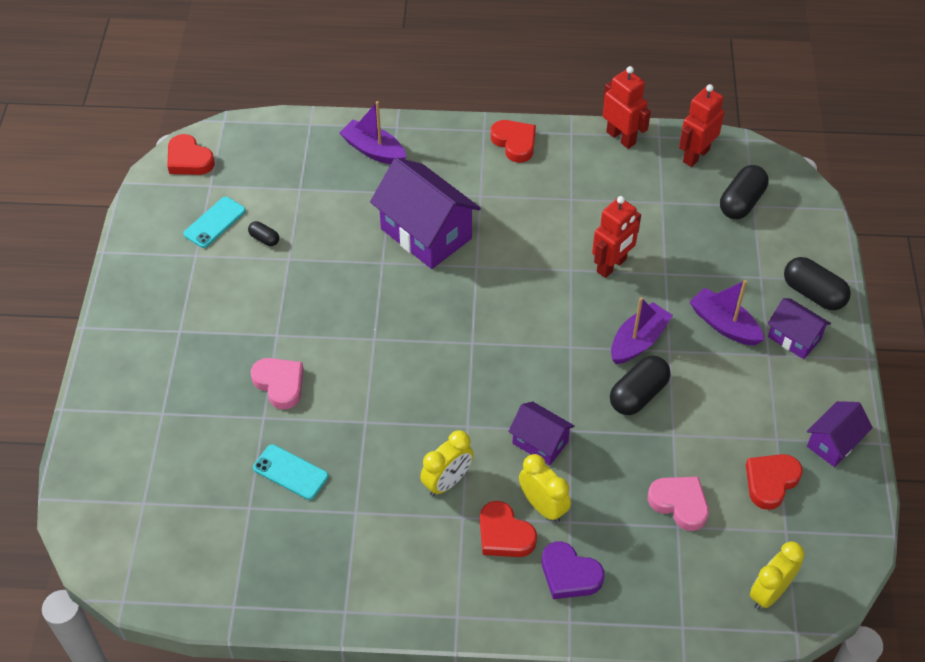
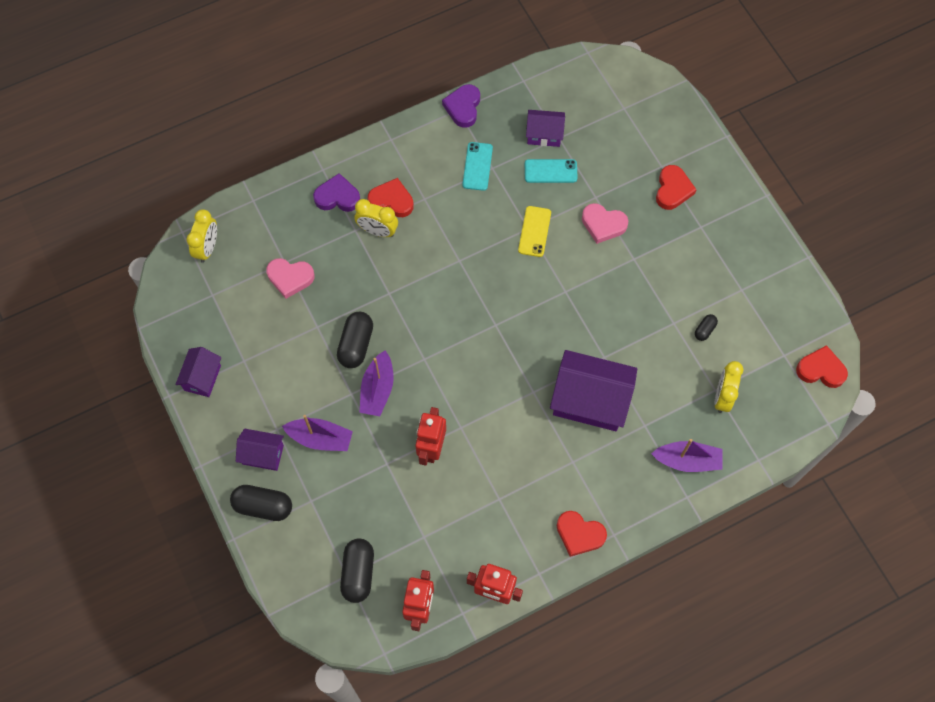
camera: 150 degrees right, 15 degrees up
(215, 222) = (752, 324): turquoise phone -> turquoise phone (477, 166)
(264, 239) = (704, 330): black capsule -> black capsule turned 60 degrees counterclockwise
(336, 610) = (463, 107): none -> purple heart
(361, 414) = (534, 231): none -> yellow phone
(447, 482) = (448, 215): yellow clock -> yellow clock (722, 397)
(540, 442) = (404, 273): purple house -> purple house (544, 135)
(770, 482) = (235, 325): red heart -> red heart (673, 190)

